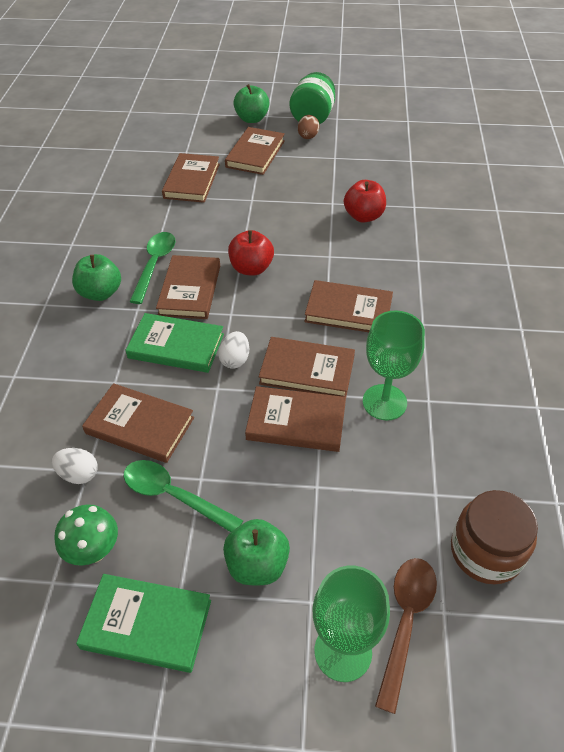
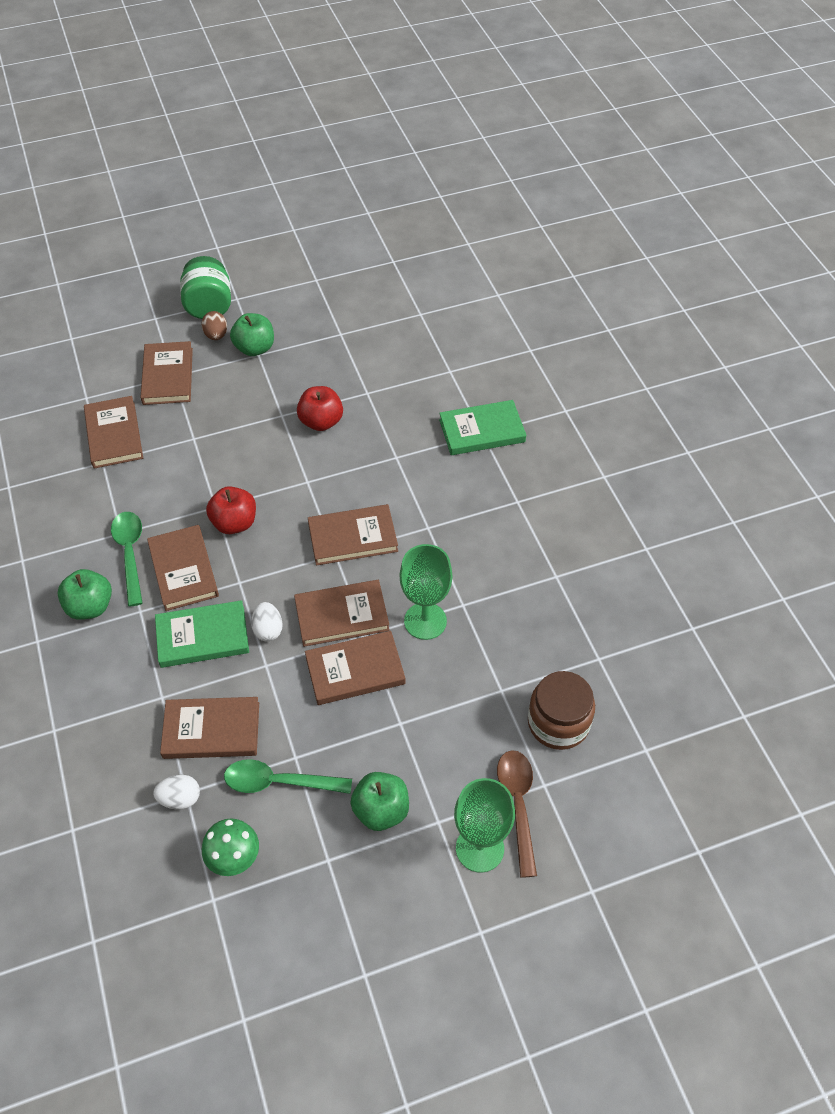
camera: 25 degrees left, 5 degrees up
(147, 624) = (314, 896): green book -> green book (482, 431)
(252, 119) = (140, 328): green apple -> green apple (255, 348)

